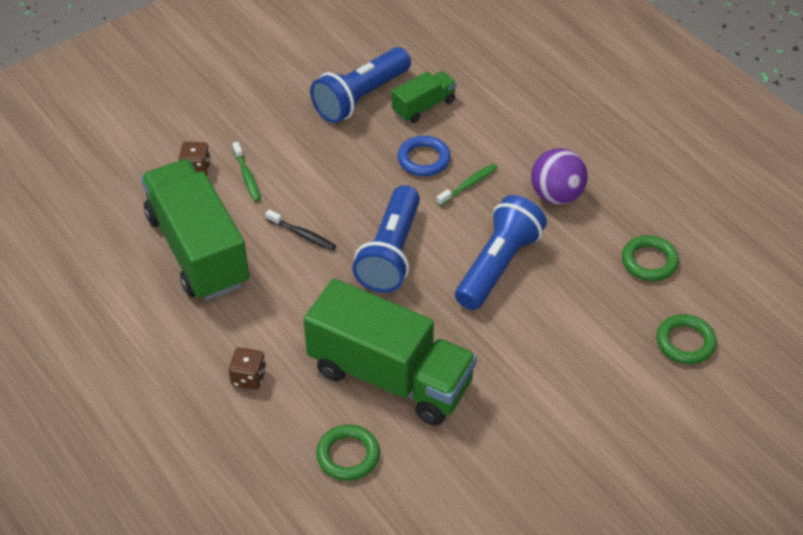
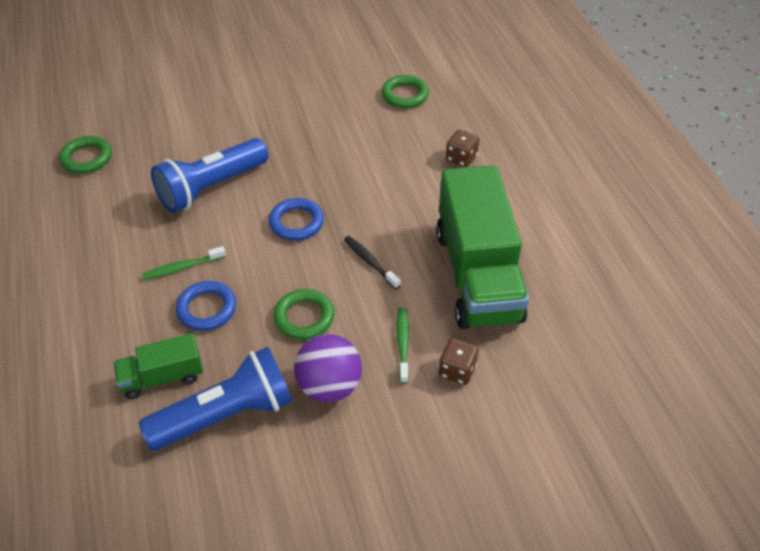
camera: 160 degrees left, 0 degrees up
(390, 376) = (350, 132): green truck -> none
(391, 253) = (296, 222): blue flashlight -> blue ring
(556, 195) = (110, 234): purple ball -> purple ball (329, 386)
(685, 342) = (118, 100): green ring -> green ring (304, 317)

